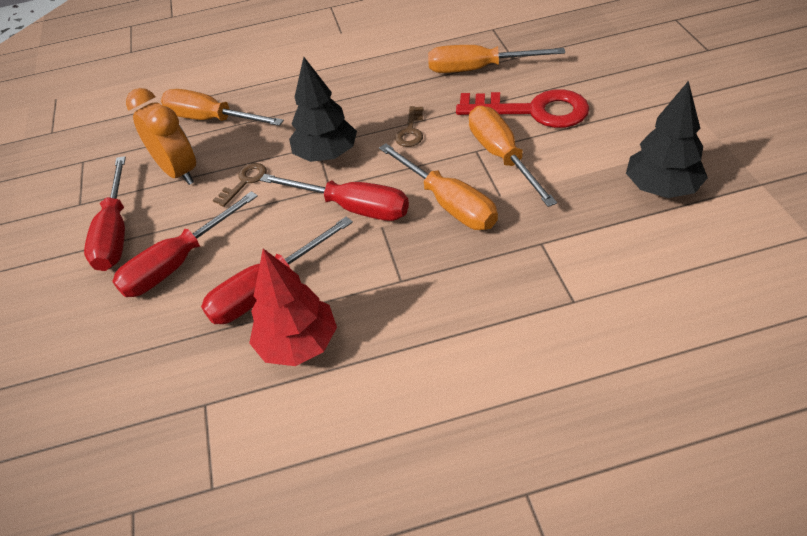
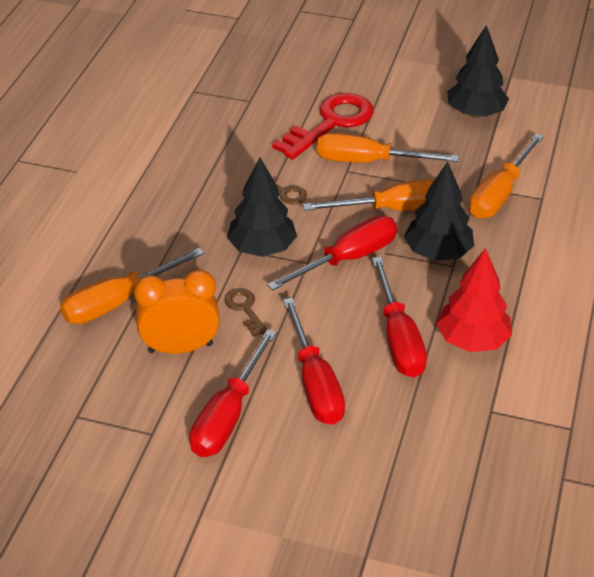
camera: 65 degrees left, 5 degrees down
(116, 232) = (228, 415): red screwdriver -> red screwdriver turned 90 degrees clockwise
(410, 261) = (438, 253): none -> black tree
(478, 69) = (243, 123): orange screwdriver -> orange screwdriver (500, 194)

